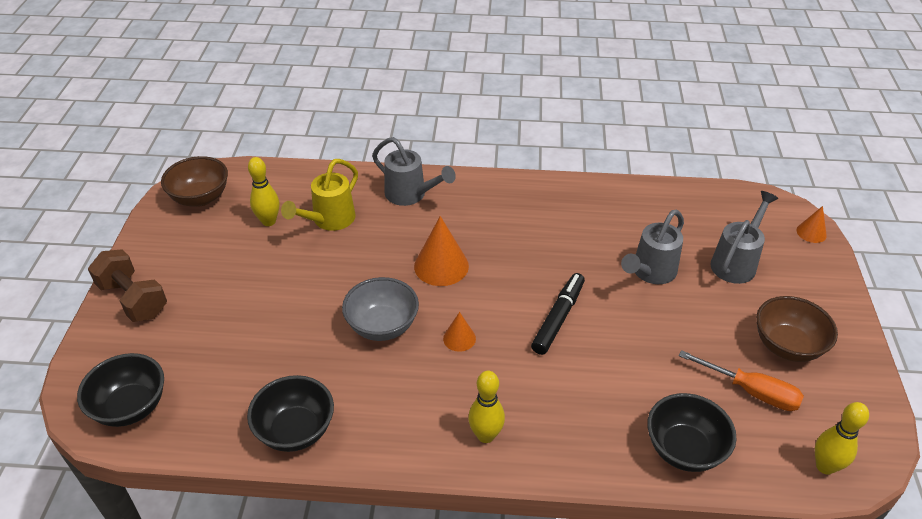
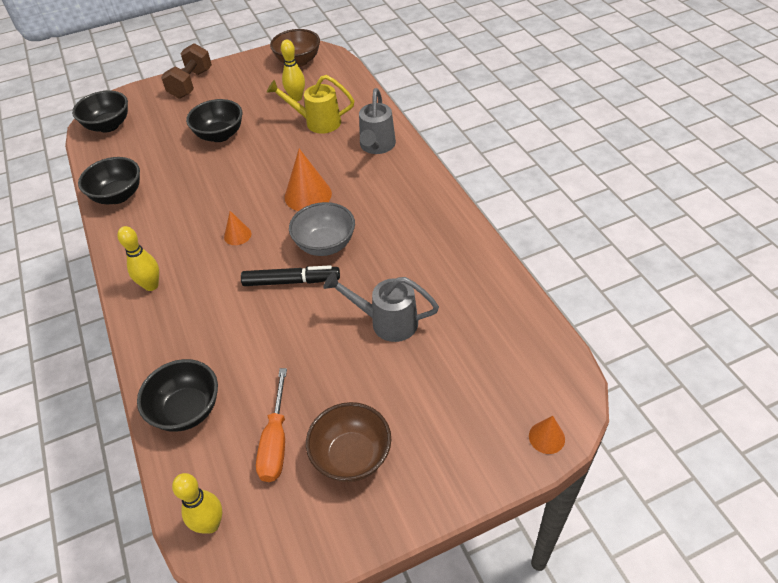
camera: 65 degrees right, 5 degrees up
(270, 303) = (220, 135): none -> black bowl
(382, 326) = (228, 193): grey bowl -> grey bowl (325, 245)
(736, 262) = (447, 382): grey watering can -> none

